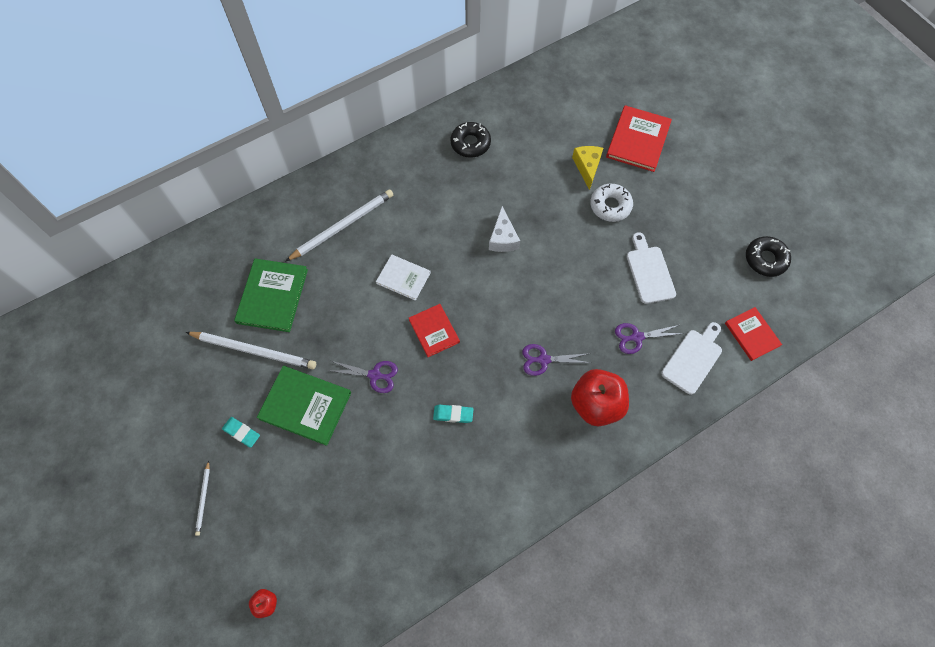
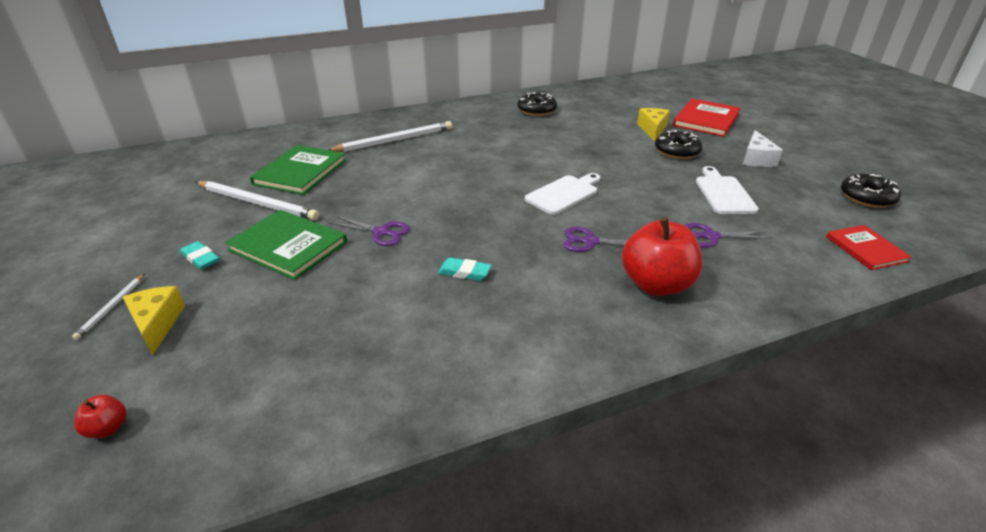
camera: 10 degrees right, 30 degrees down
(247, 510) = (157, 324): none -> yellow cheese
(403, 278) = (442, 173): white book -> none
(434, 331) = (463, 209): red book -> none
(503, 238) = (557, 160): white cheese -> white cheese (756, 159)
(610, 206) = (677, 151): white donut -> black donut
(693, 359) = (789, 260): white cutting board -> white cutting board (564, 194)

